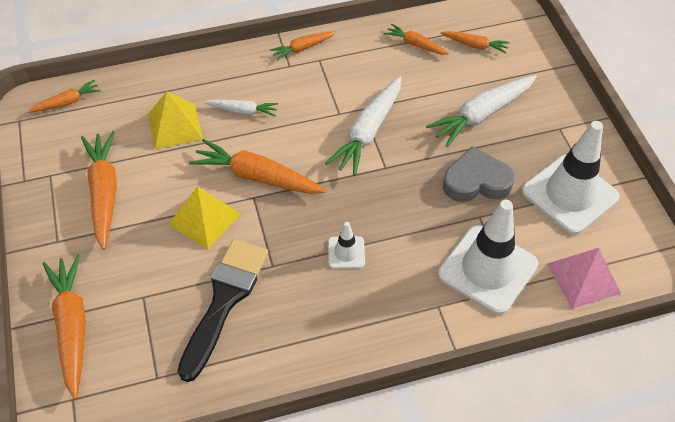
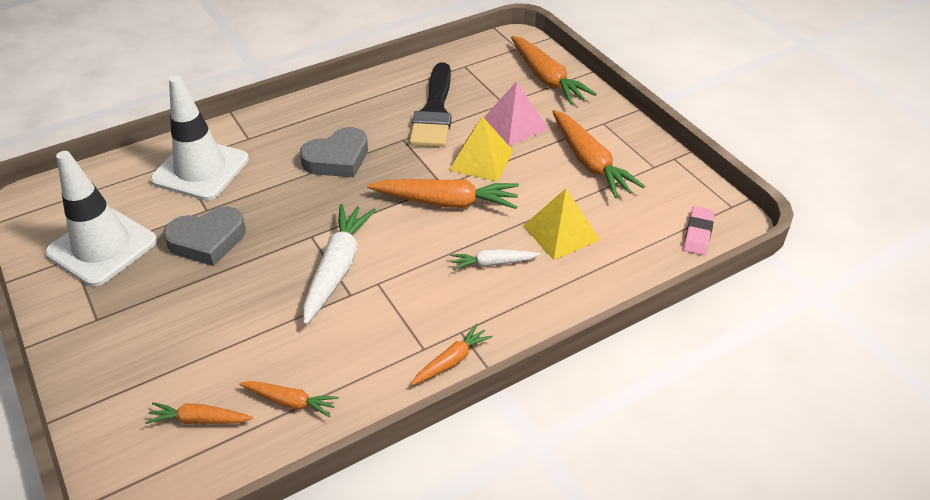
camera: 165 degrees right, 10 degrees down
(67, 102) = (698, 233): orange carrot -> pink eraser
(346, 252) = (337, 159): white traffic cone -> grey heart
(481, 115) = (196, 316): white carrot -> none
(583, 278) = (107, 179): pink pyramid -> pink pyramid (514, 124)

